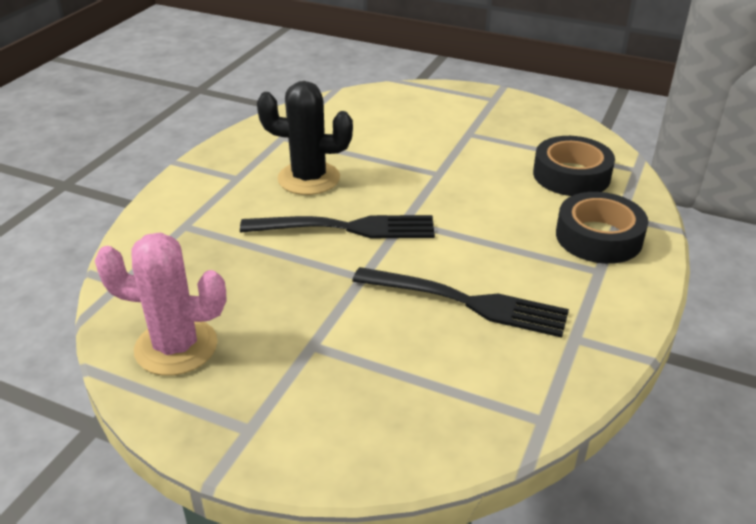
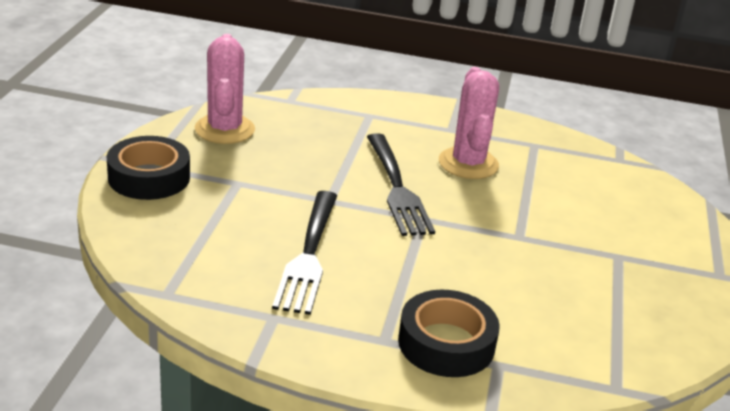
camera: 75 degrees right, 5 degrees down
(309, 178) = (468, 163): black cactus -> pink cactus
(571, 175) = (568, 330): black tape -> black tape (149, 177)

